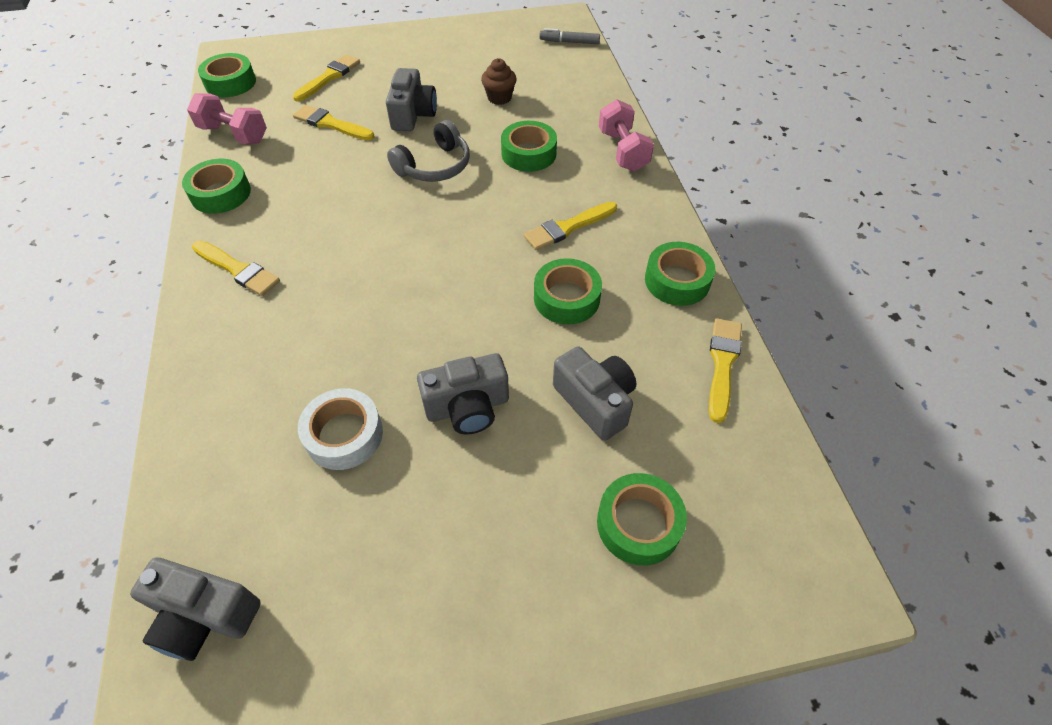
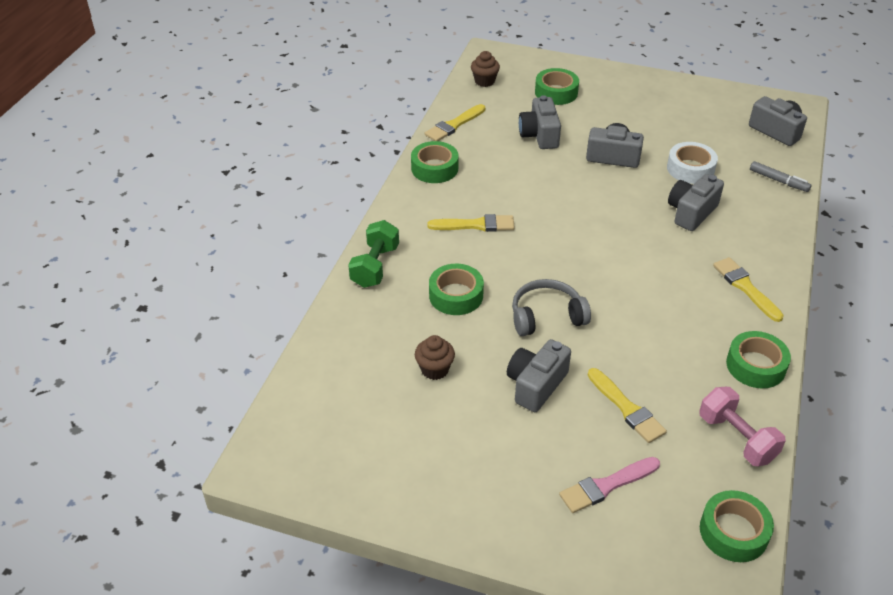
camera: 150 degrees left, 10 degrees down
(323, 350) = (691, 212): none -> grey camera
(329, 77) = (606, 486): yellow brush -> pink brush
(566, 298) = (514, 184): green tape -> none
(569, 42) = (293, 418): grey marker -> grey marker (778, 181)
(623, 151) = (375, 266): pink dumbbell -> green dumbbell
(770, 491) = (484, 81): none -> brown cupcake

